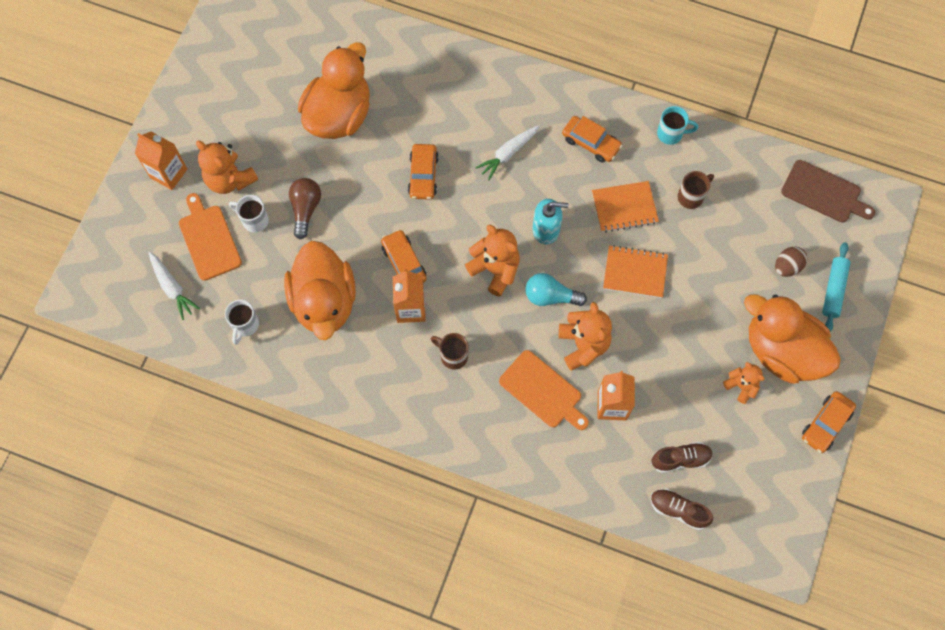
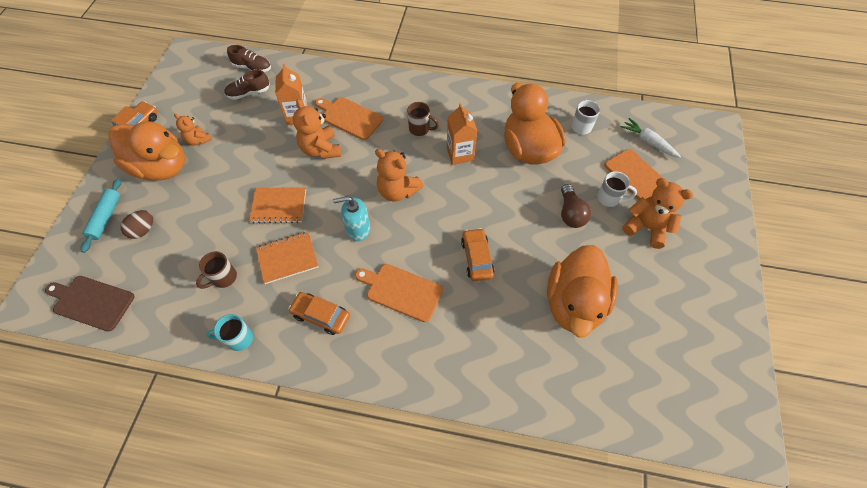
camera: 170 degrees right, 10 degrees down
(168, 173) = (701, 224): orange carton -> none
(404, 263) = (474, 185): orange car -> none
(508, 154) = (401, 291): white carrot -> orange cutting board
(550, 296) = (349, 178): turquoise light bulb -> none

